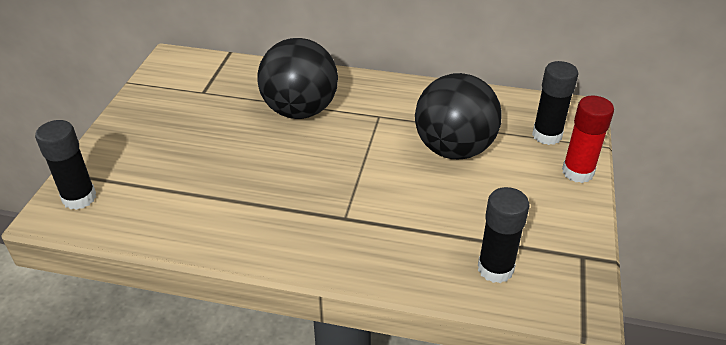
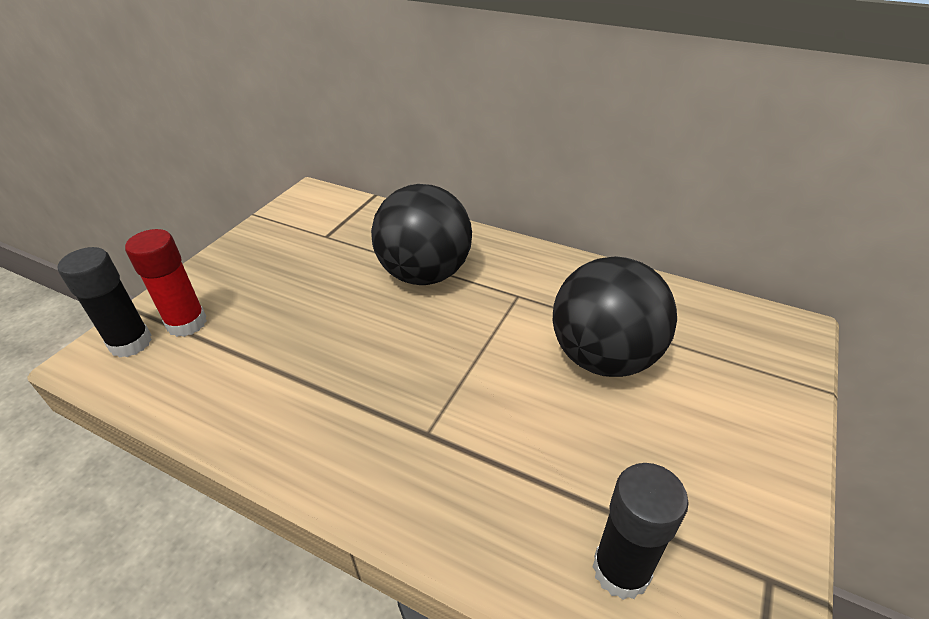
camera: 15 degrees right, 0 degrees up
(547, 135) = (740, 359): black glue stick -> none
(577, 172) = (780, 425): red glue stick -> red glue stick (187, 323)

